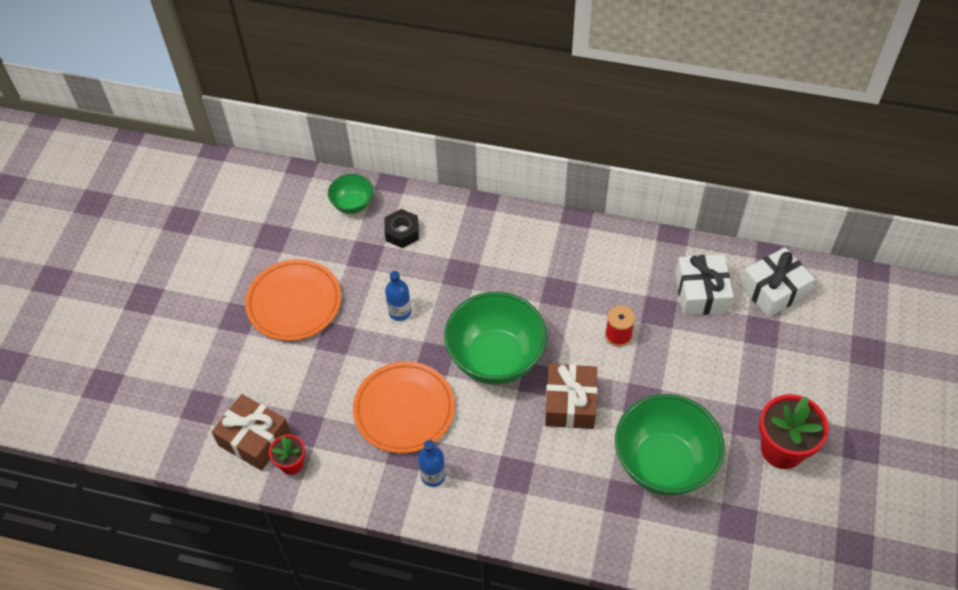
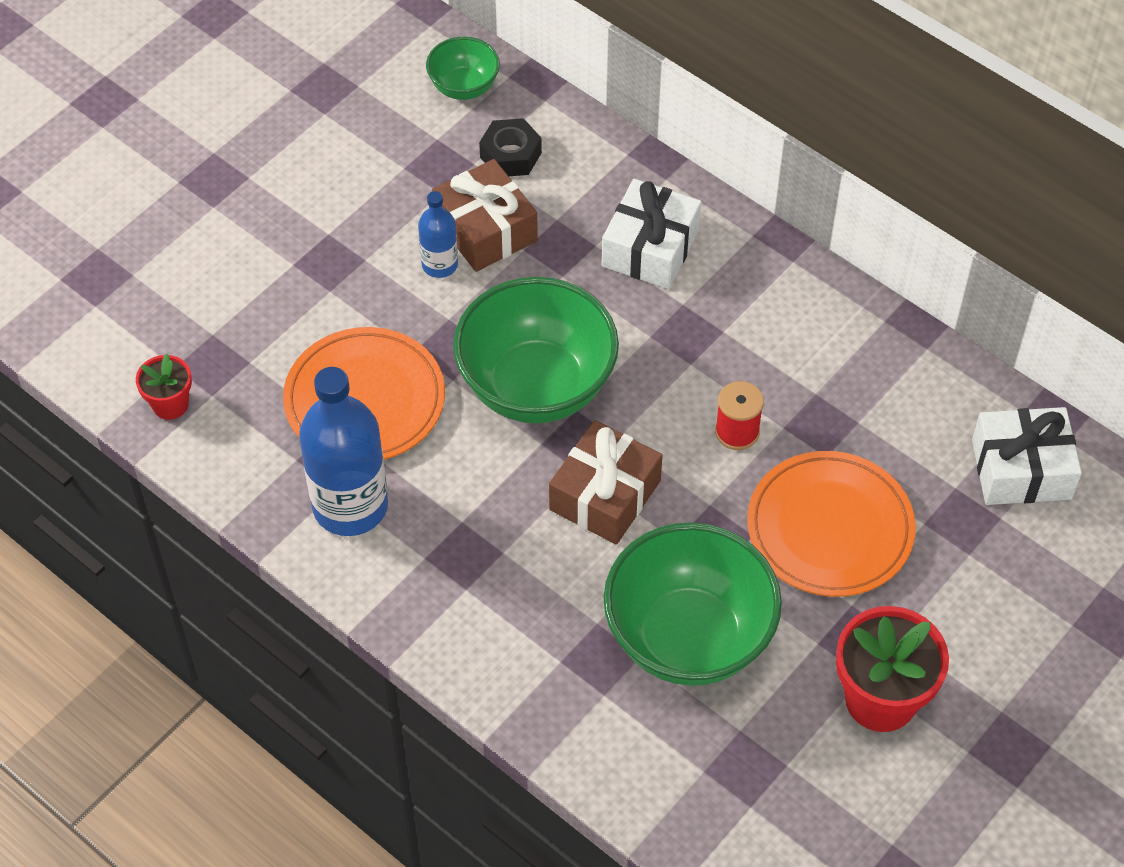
camera: 25 degrees right, 0 degrees up
(254, 439) = (140, 350): brown gift -> brown gift (485, 229)
(294, 302) = (301, 190): orange plate -> orange plate (830, 528)
(433, 476) = (350, 506): blue bottle -> blue bottle, size x1.94
(701, 292) = (904, 425): white gift -> white gift (650, 248)

